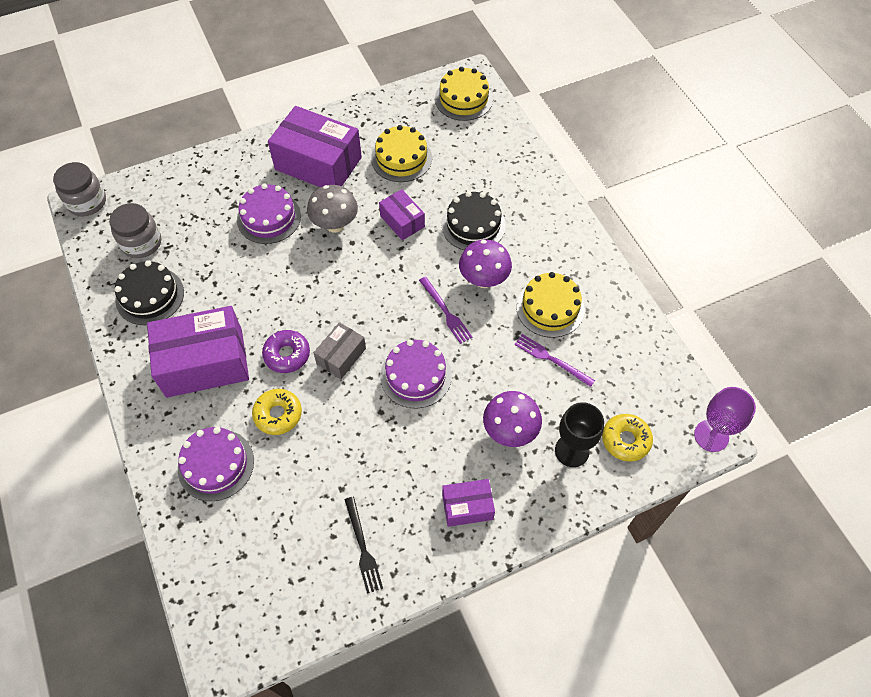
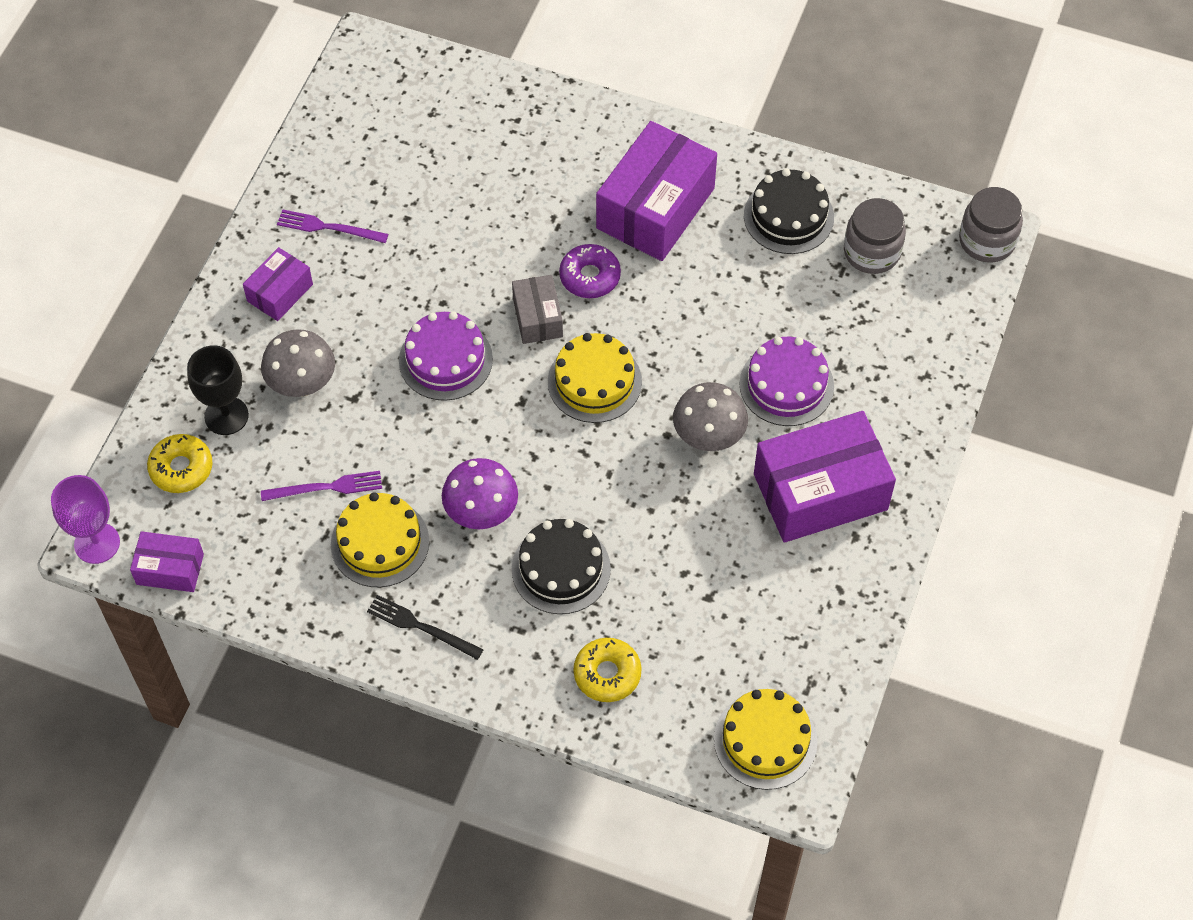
camera: 135 degrees right, 0 degrees up
(216, 464) = (536, 148): purple cake -> none
(278, 414) = (533, 225): yellow donut -> yellow donut (607, 674)
(363, 547) = (339, 194): black fork -> black fork (421, 627)
(401, 158) = (738, 583): yellow cake -> yellow cake (594, 381)
(402, 221) = (643, 505): purple box -> purple box (170, 569)
(446, 312) = (484, 445): purple fork -> purple fork (328, 227)
(510, 431) = (302, 385): purple mushroom -> grey mushroom

